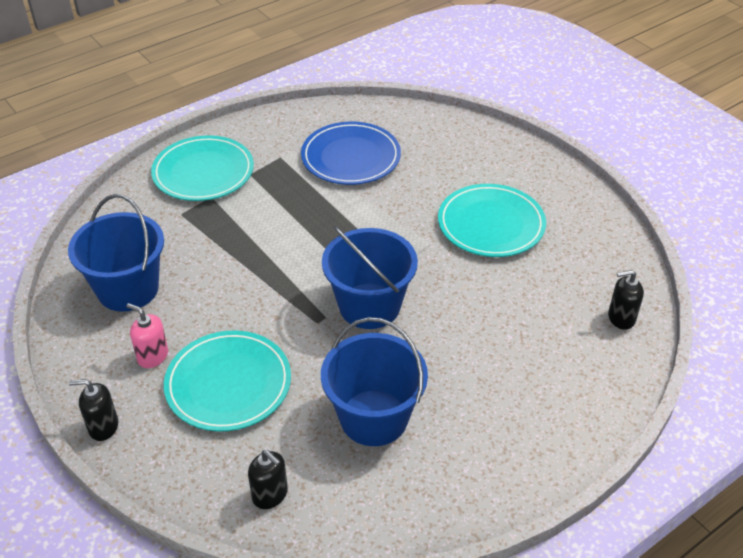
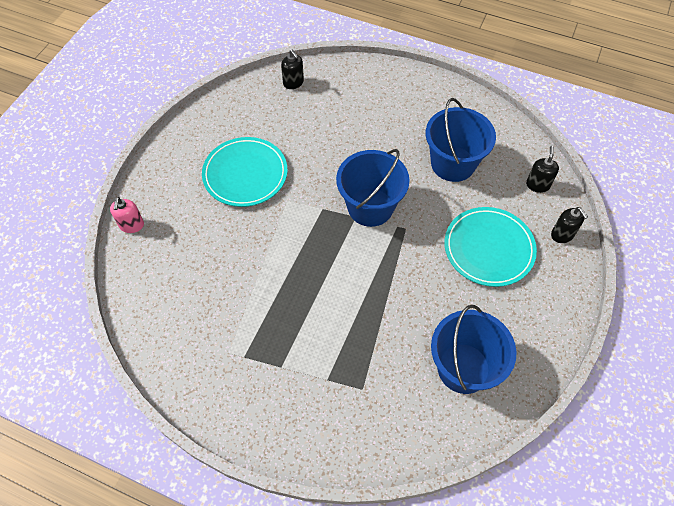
camera: 120 degrees left, 15 degrees up
(103, 427) = (572, 296): black soap dispenser -> black soap dispenser (562, 235)
(152, 356) = (503, 307): pink soap dispenser -> pink soap dispenser (131, 225)
(203, 172) = (300, 408): turquoise plate -> none
(351, 157) = (215, 301): blue plate -> none

